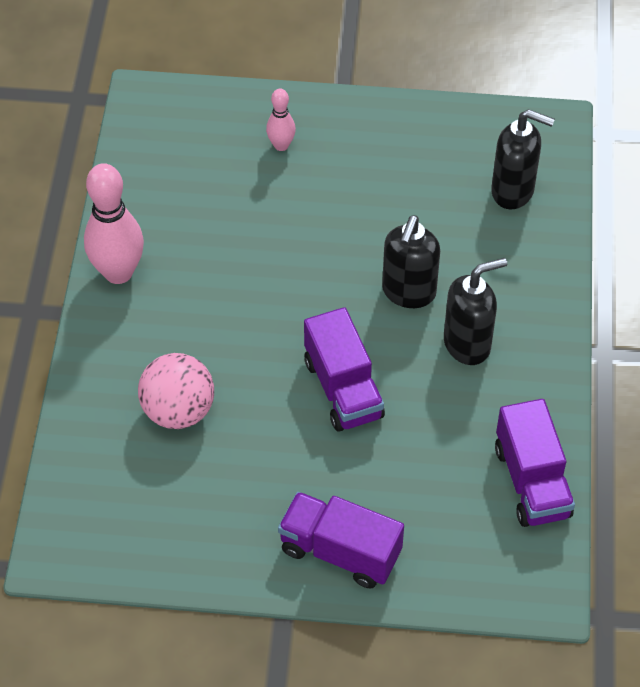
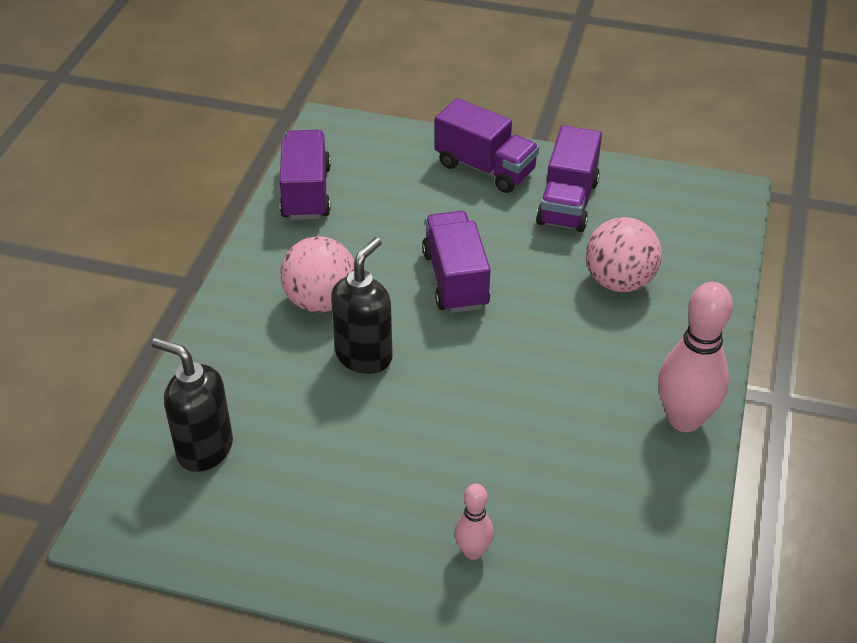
camera: 170 degrees left, 10 degrees down
(239, 511) = (567, 203): none -> purple truck
(467, 344) = (321, 301): black soap dispenser -> pink ball

